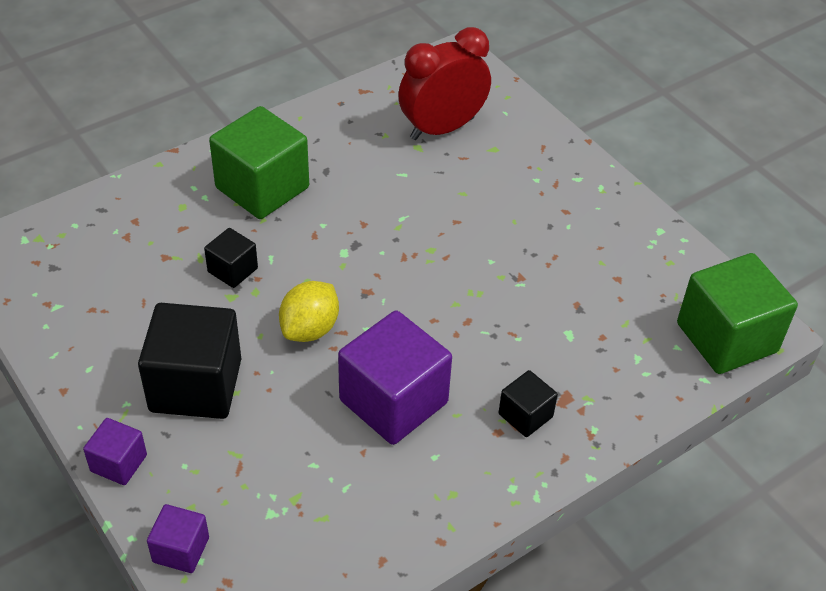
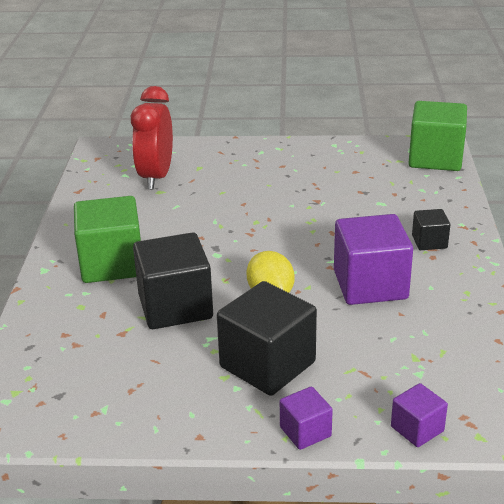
camera: 50 degrees left, 15 degrees down
(232, 270) = (175, 306): black cube -> black cube, size x1.99

